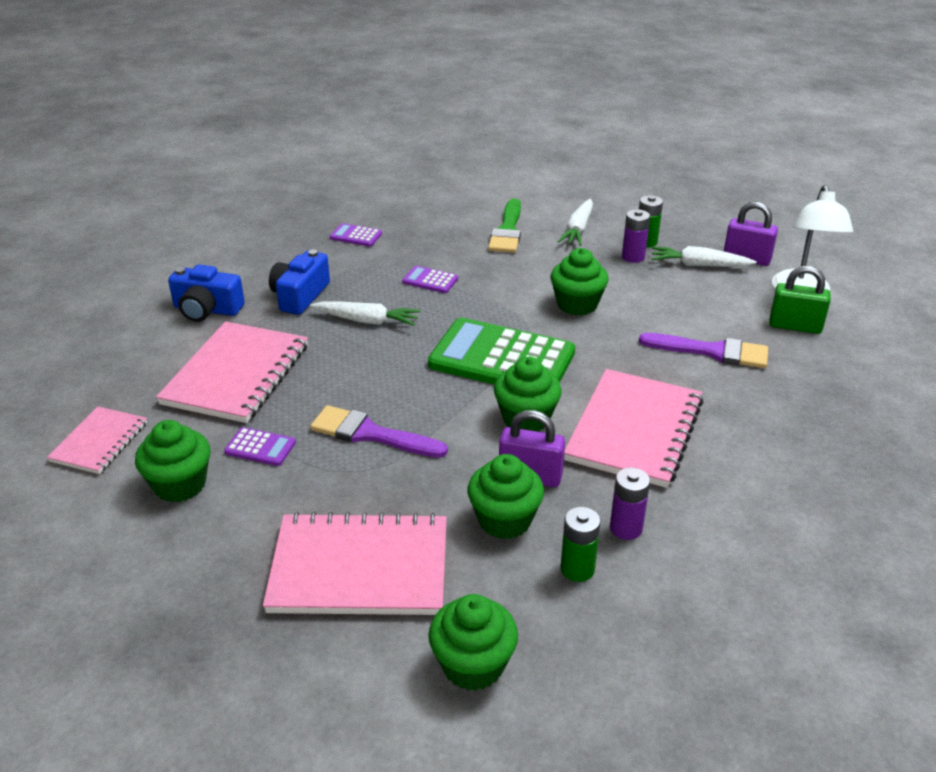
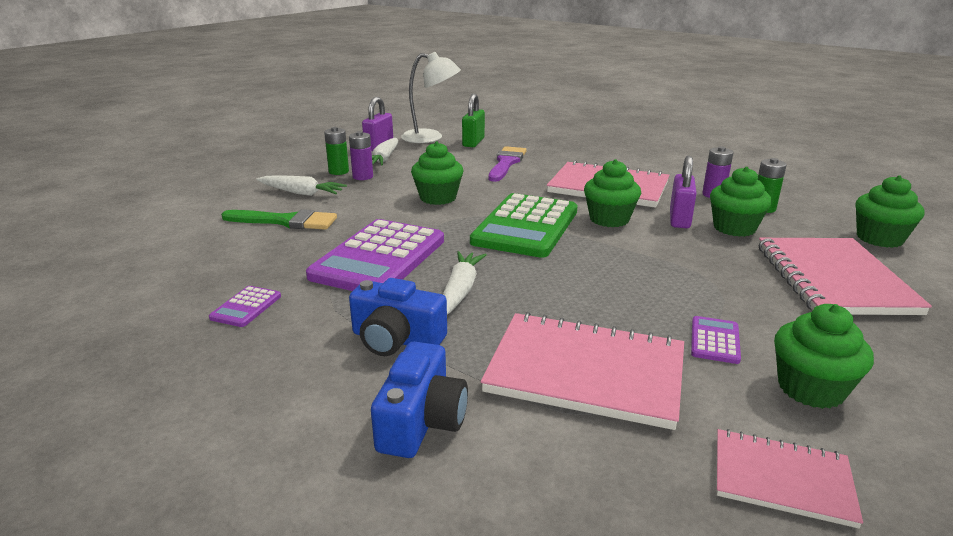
camera: 90 degrees left, 10 degrees down
(371, 434) = (660, 281): purple brush -> none
(430, 280) = (379, 258): purple calculator -> purple calculator, size x2.37

